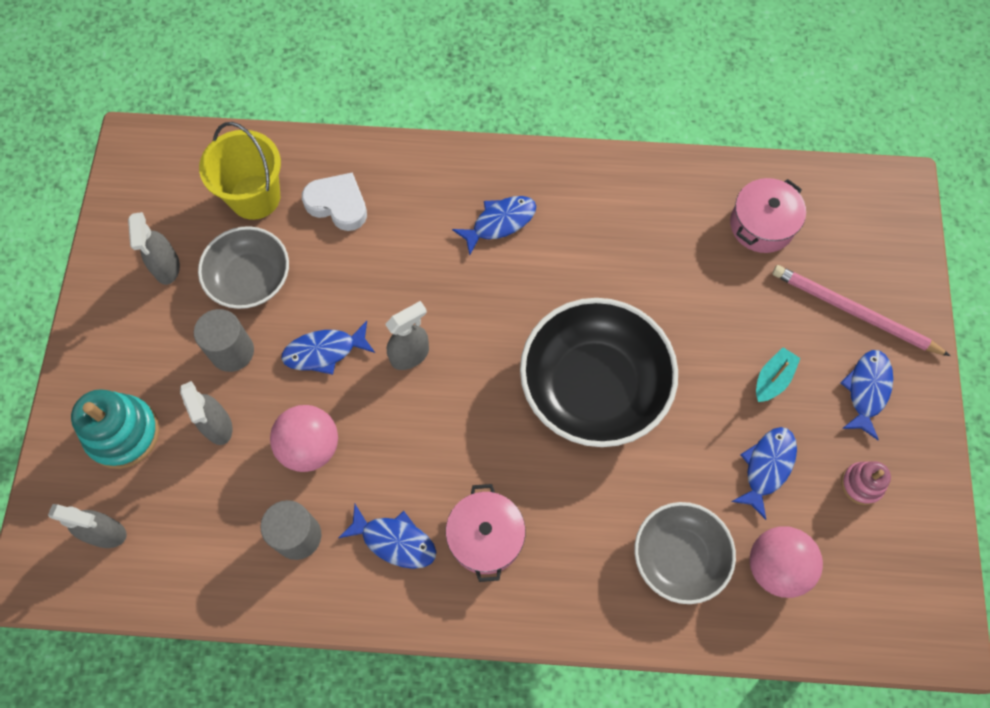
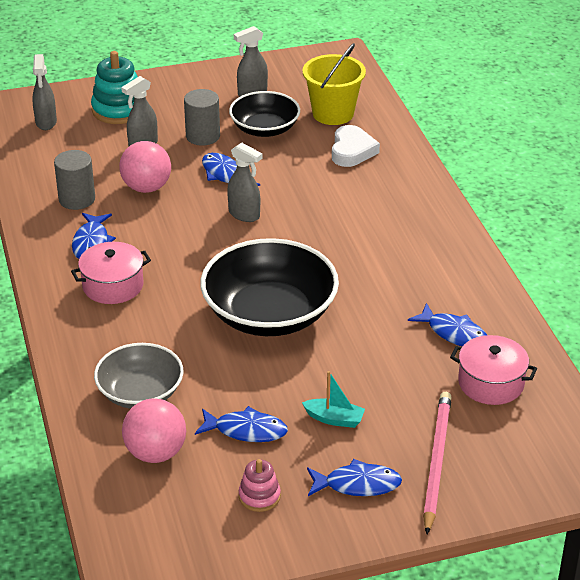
camera: 70 degrees right, 30 degrees down
(250, 278) = (265, 129): grey bowl -> black bowl
(500, 222) = (389, 232): blue fish -> blue fish (454, 333)

